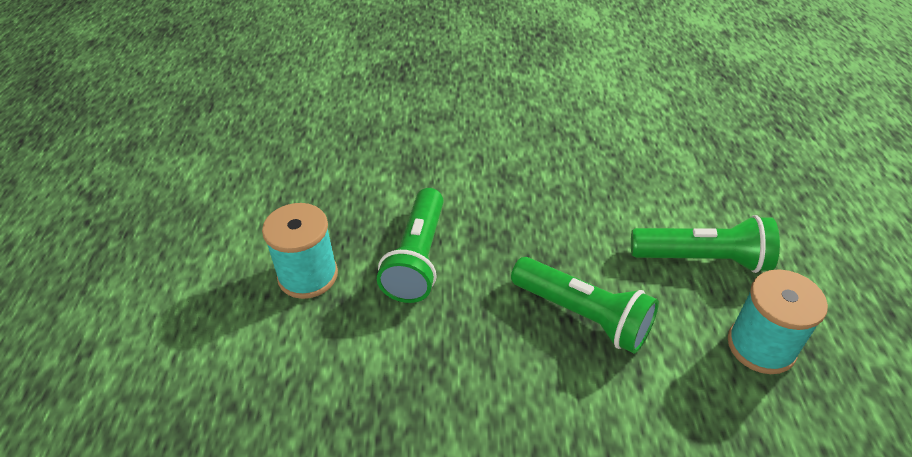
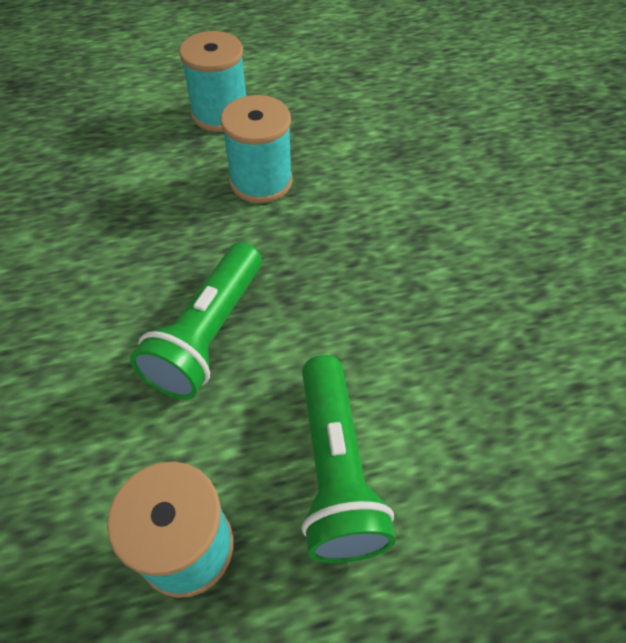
camera: 75 degrees right, 10 degrees up
(417, 258) = (261, 181): green flashlight -> turquoise spool

